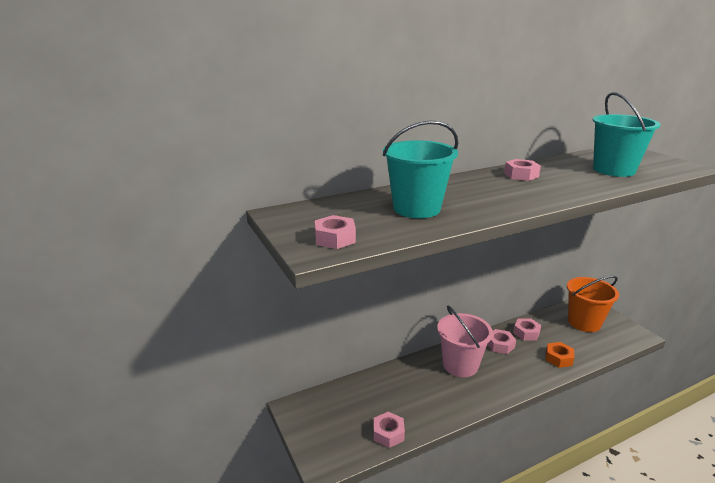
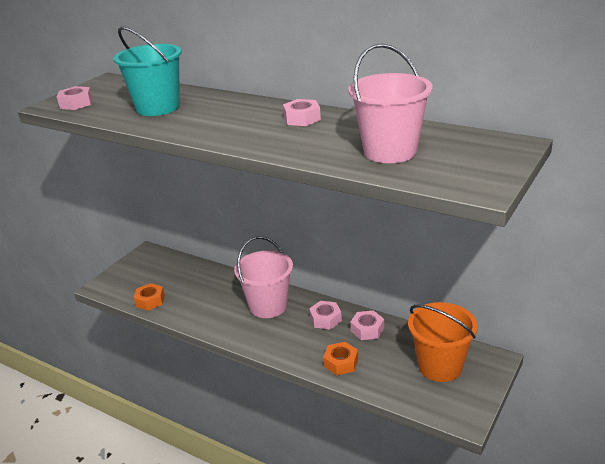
camera: 60 degrees right, 5 degrees up
(388, 433) = (150, 301): pink nut -> orange nut
(613, 170) = (390, 151): turquoise bucket -> pink bucket

